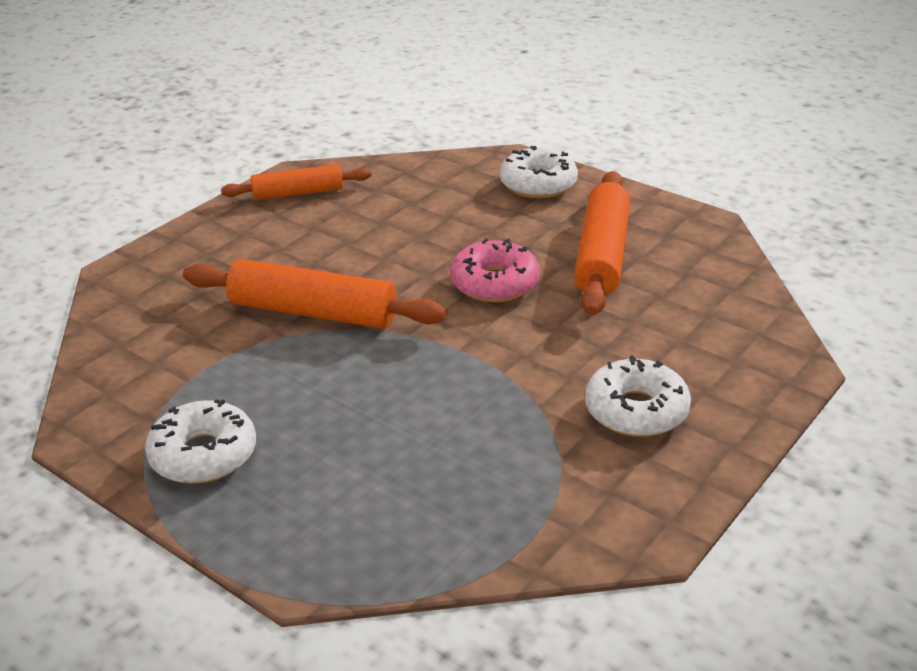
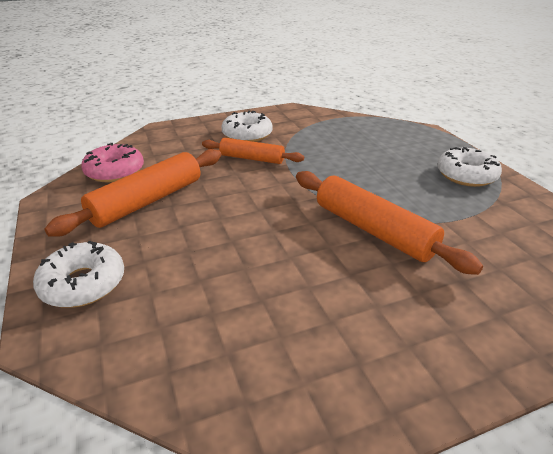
camera: 150 degrees left, 0 degrees up
(298, 193) = (318, 392): orange rolling pin -> orange rolling pin (252, 158)
(494, 283) = (235, 207): pink donut -> pink donut (115, 171)

